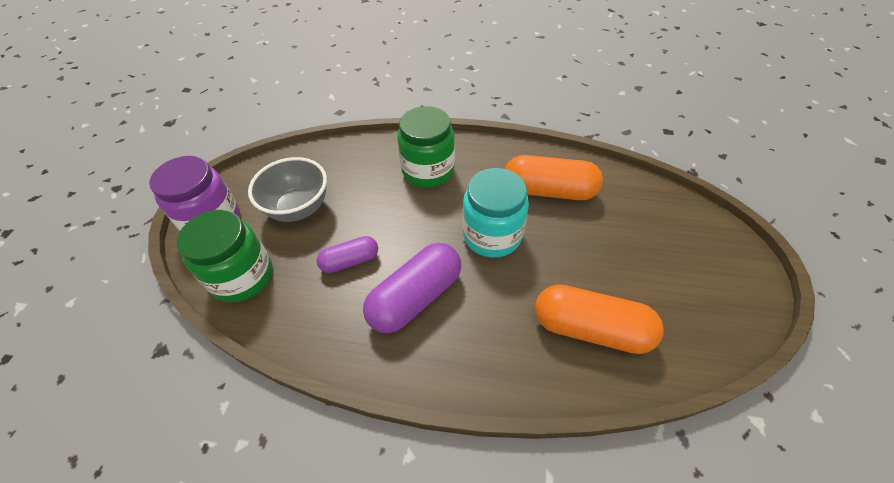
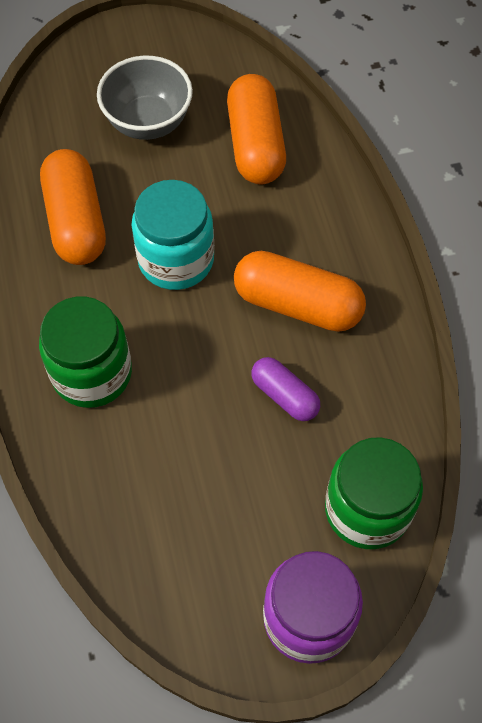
camera: 115 degrees left, 10 degrees up
(298, 208) = (233, 510): grey bowl -> grey bowl (148, 122)
(415, 297) = (297, 304): purple capsule -> orange capsule

